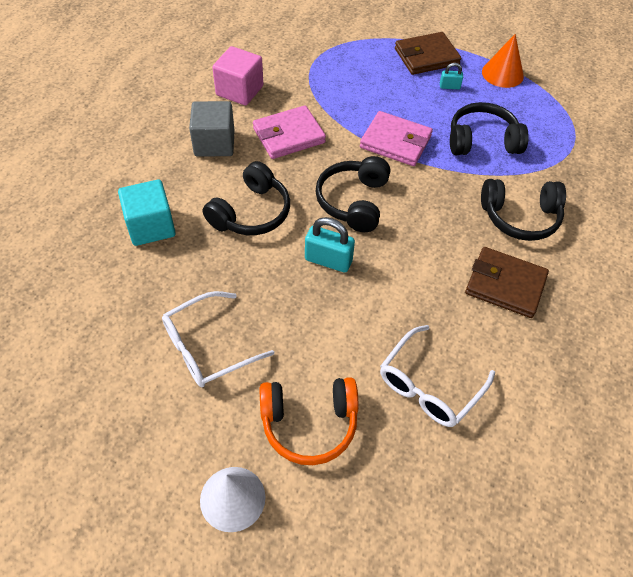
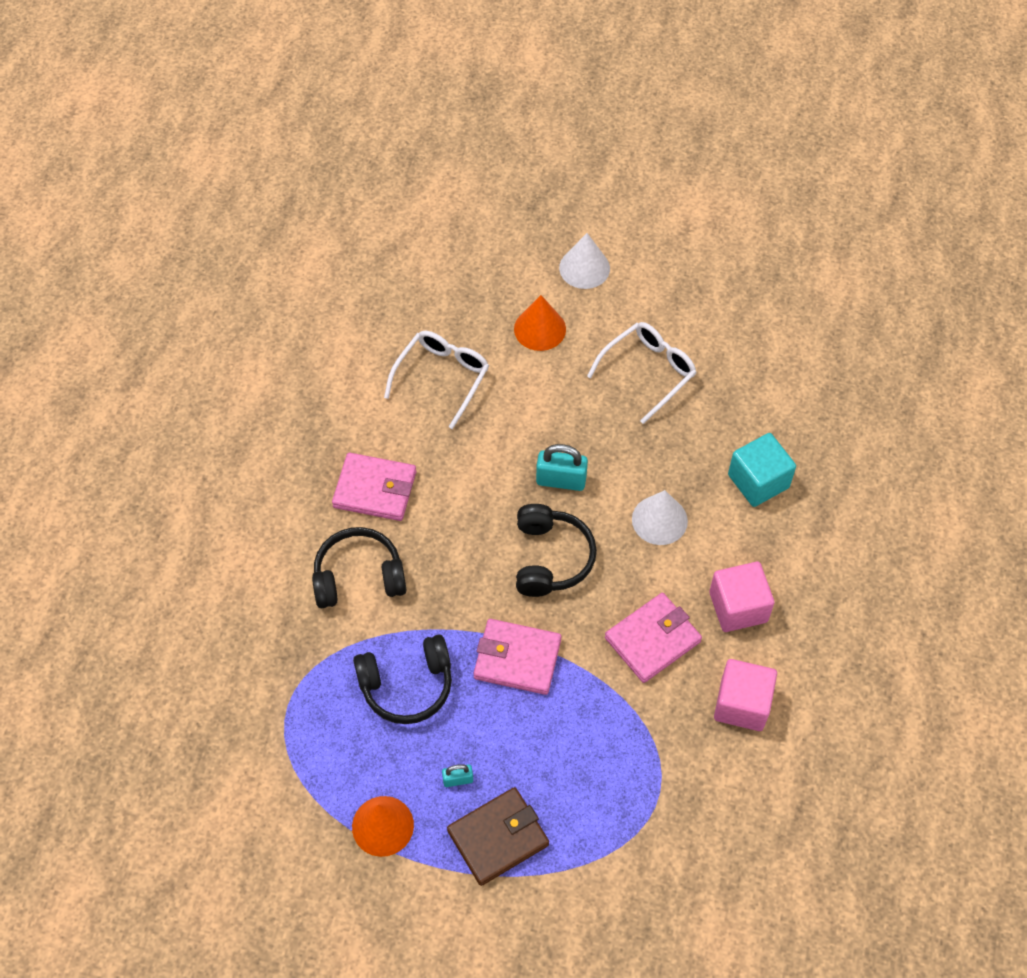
camera: 170 degrees right, 5 degrees up
(214, 143) = (738, 607): grey cube -> pink cube
(251, 212) = (659, 520): black headphones -> white cone
(309, 423) = (540, 329): orange headphones -> orange cone
(505, 285) = (375, 489): brown wallet -> pink wallet

